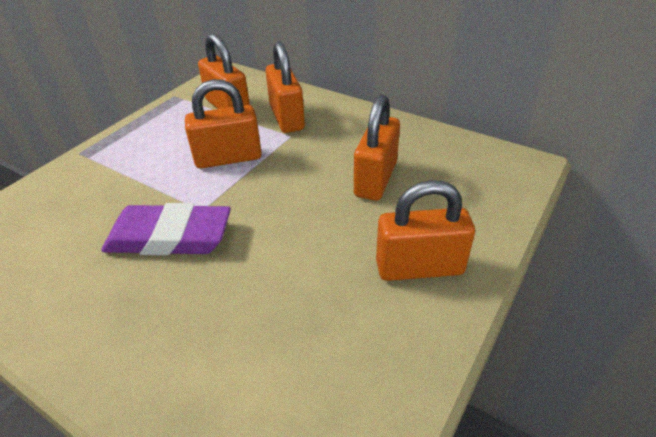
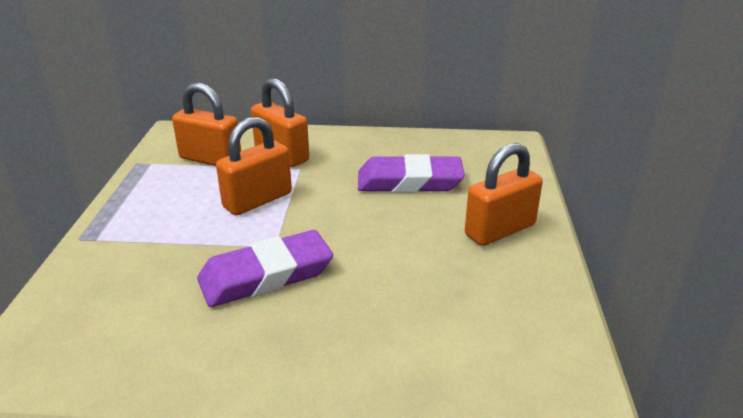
camera: 30 degrees left, 10 degrees down
(375, 179) = (409, 181): orange padlock -> purple eraser

